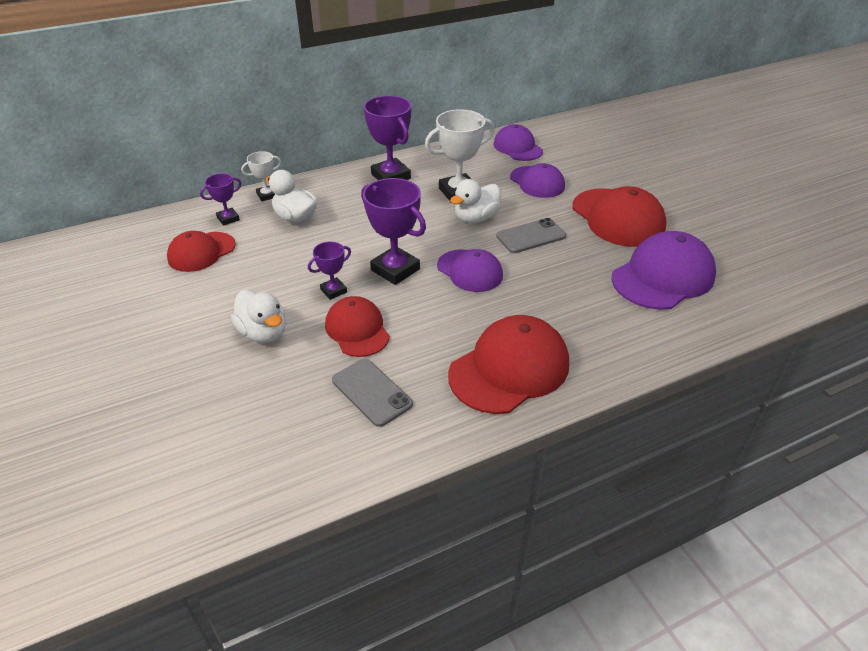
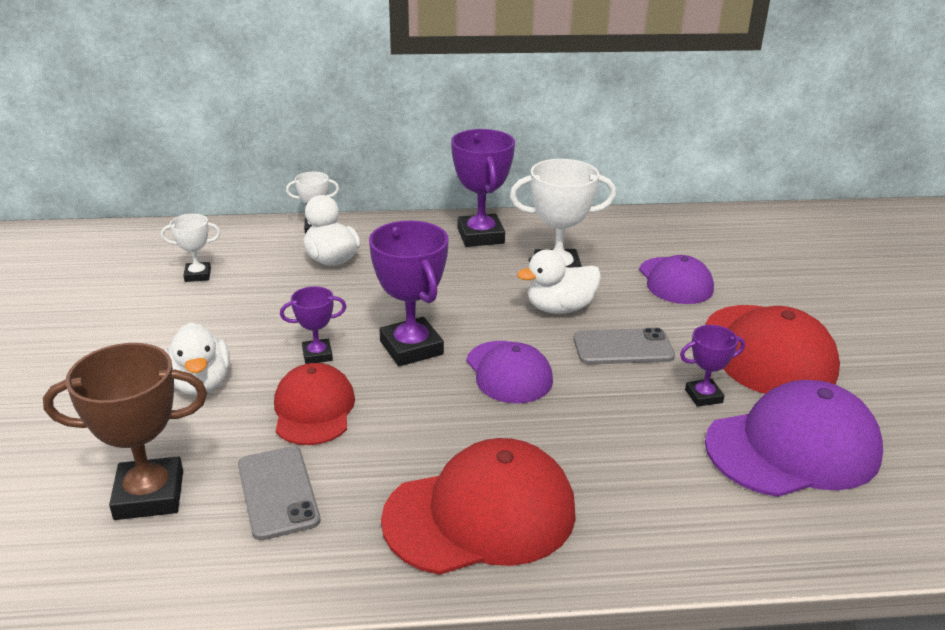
camera: 20 degrees right, 10 degrees down
(201, 252) = (198, 275): red cap -> white trophy
(228, 219) = (253, 245): purple trophy -> purple trophy (703, 396)
(284, 420) = (149, 495): none -> brown trophy
(517, 147) = (674, 233): purple cap -> none

